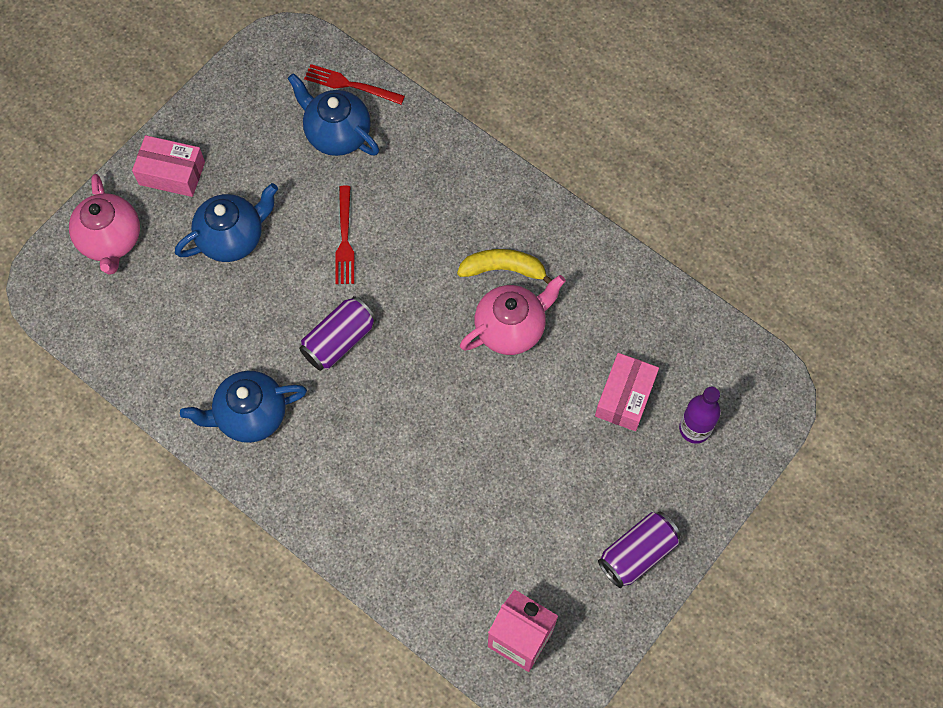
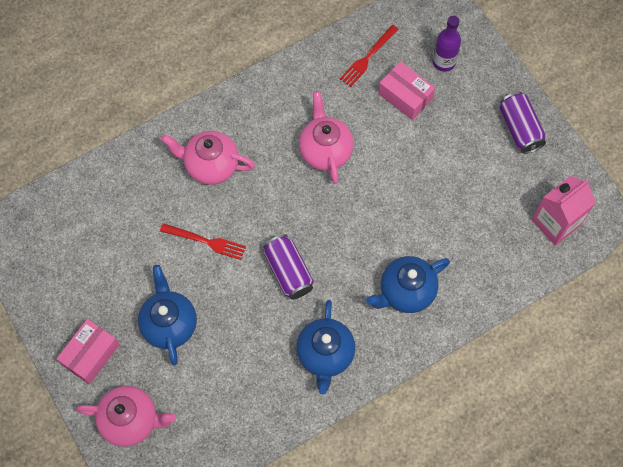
camera: 70 degrees left, 0 degrees up
(337, 134) = (112, 219): blue teapot -> blue teapot (405, 292)
(350, 85) = (73, 195): red fork -> red fork (368, 57)
(441, 210) = (211, 166): none -> pink teapot
(503, 269) = (276, 140): yellow banana -> none

